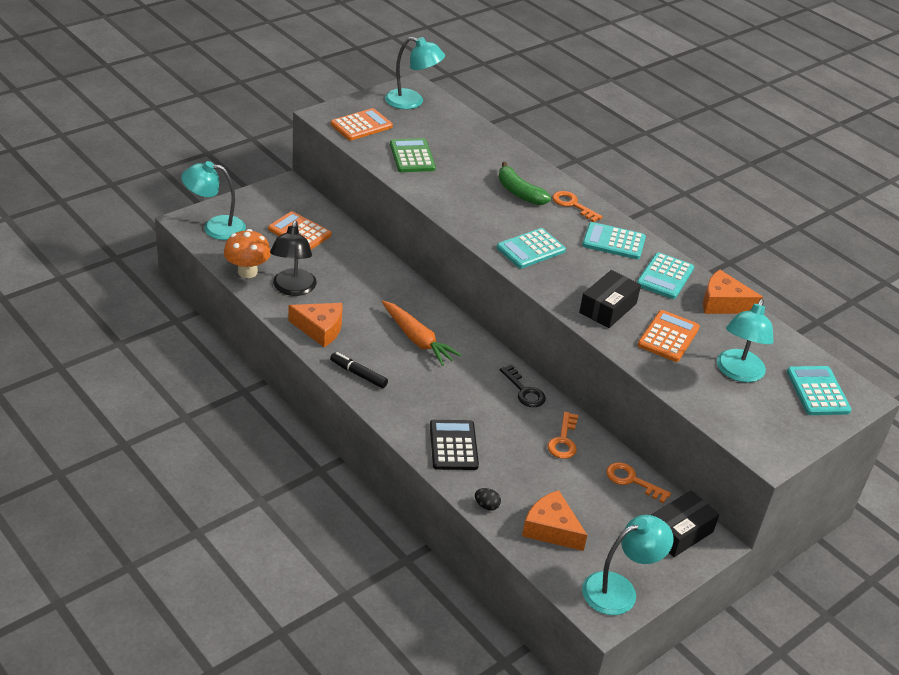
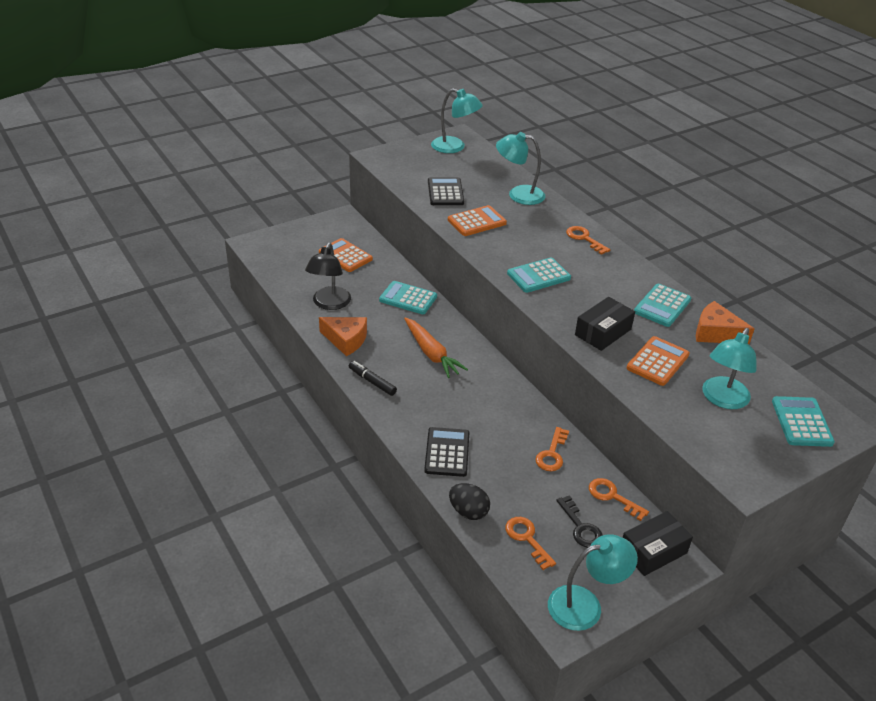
camera: 10 degrees right, 0 degrees up
(215, 227) = (274, 249): turquoise lamp -> turquoise lamp (518, 194)
(247, 272) = (293, 287): orange mushroom -> none
(361, 125) = (406, 165): orange calculator -> orange calculator (476, 221)
(412, 156) = (445, 192): green calculator -> black calculator
(486, 506) = (468, 512): black egg -> black egg, size x1.69
(519, 192) = (536, 226): green banana -> none
(524, 391) = (522, 405): black key -> black key (581, 527)
(551, 529) = (527, 539): orange cheese -> orange key
(613, 242) = (617, 272): turquoise calculator -> turquoise calculator (408, 298)

